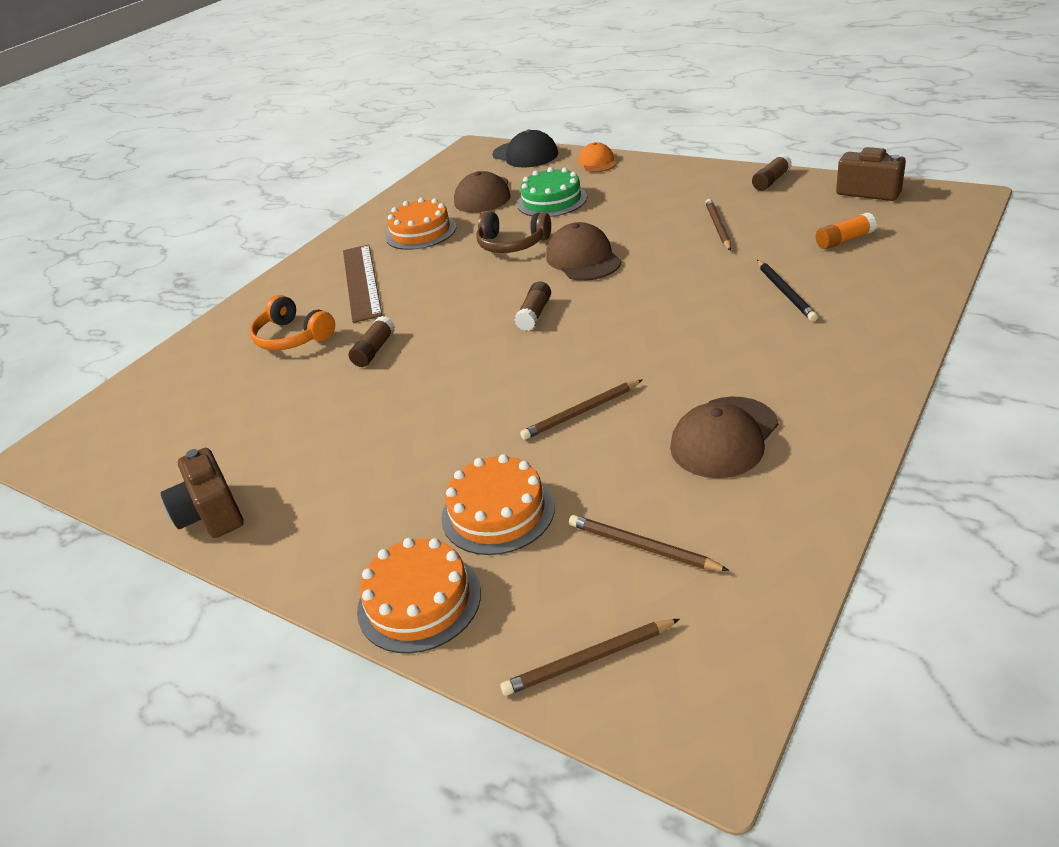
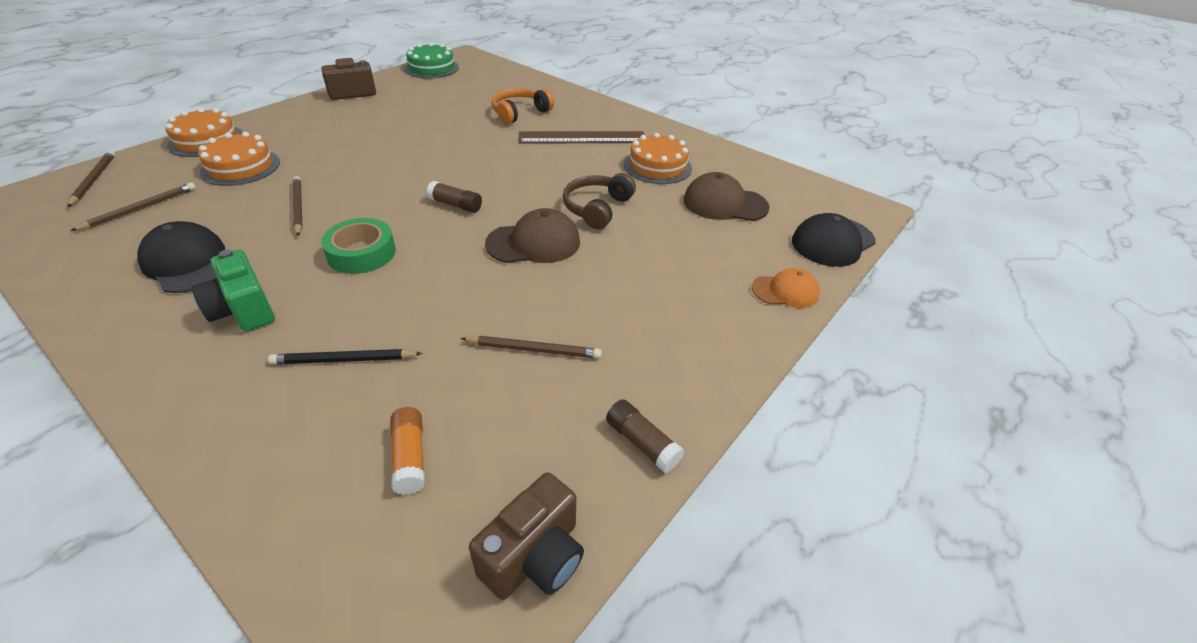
camera: 90 degrees right, 5 degrees up
(374, 350) = (471, 139): brown glue stick -> none
(552, 201) = (685, 243): green cake -> green cake (431, 68)
(645, 337) = (361, 253): none -> green tape
(724, 437) = (188, 263): brown cap -> black cap
(767, 365) = (243, 310): none -> green camera

